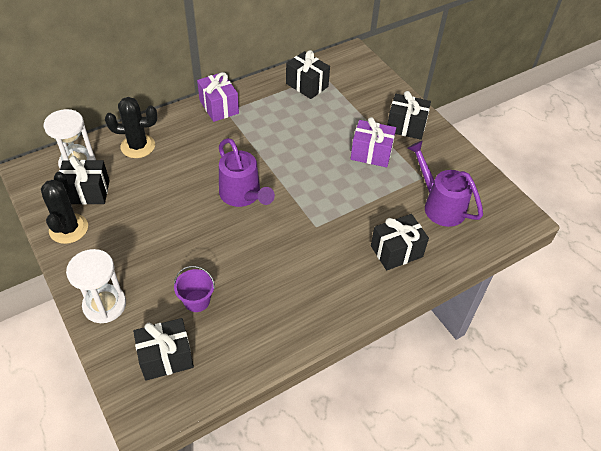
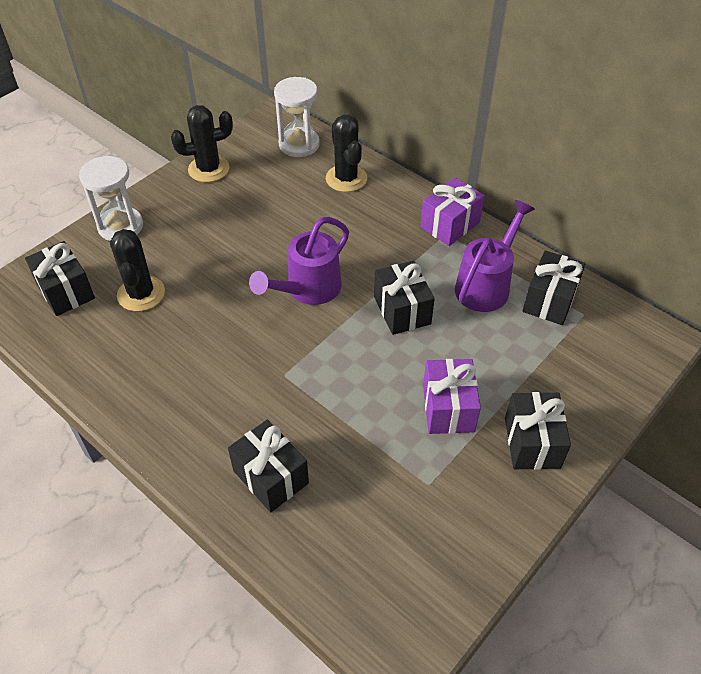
camera: 75 degrees right, 0 degrees up
(87, 192) = (262, 164): black gift -> black gift (402, 310)
(197, 301) = (141, 294): purple bucket -> black cactus
(439, 205) = (380, 519): purple watering can -> purple watering can (486, 285)

